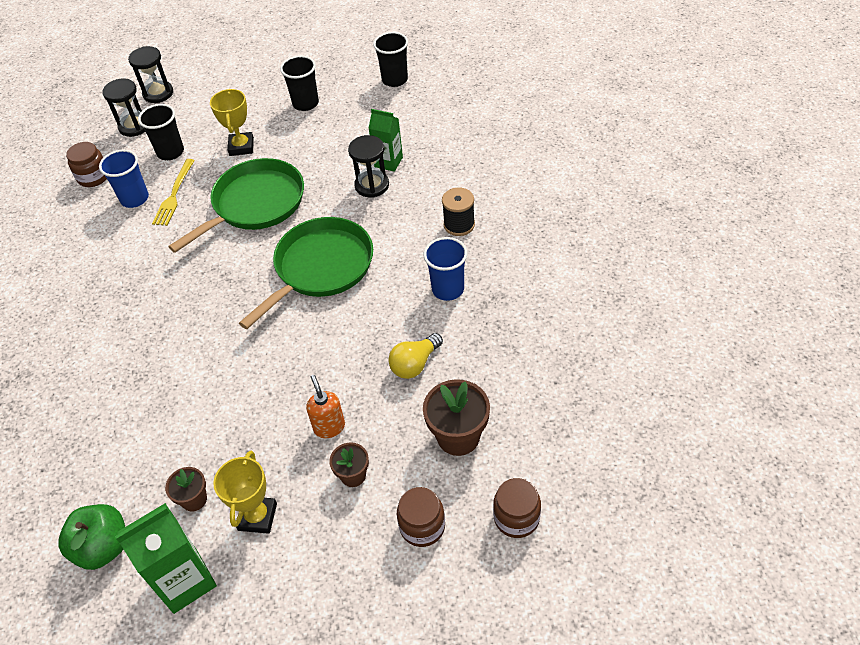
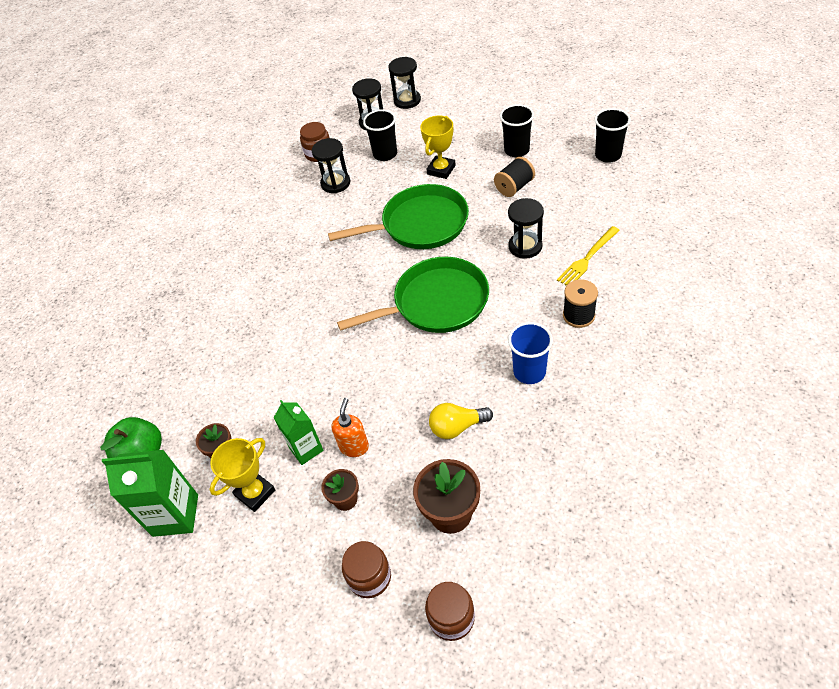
camera: 35 degrees right, 0 degrees up
(134, 199) = (335, 183): blue cup -> black hourglass
(174, 195) = (365, 191): yellow fork -> yellow fork (587, 258)
(326, 137) = (514, 187): none -> black spool
(388, 162) = (553, 230): green carton -> green carton (306, 449)

